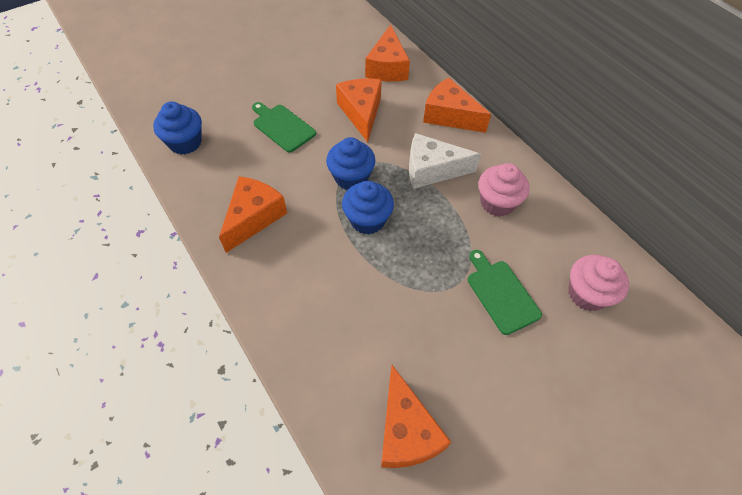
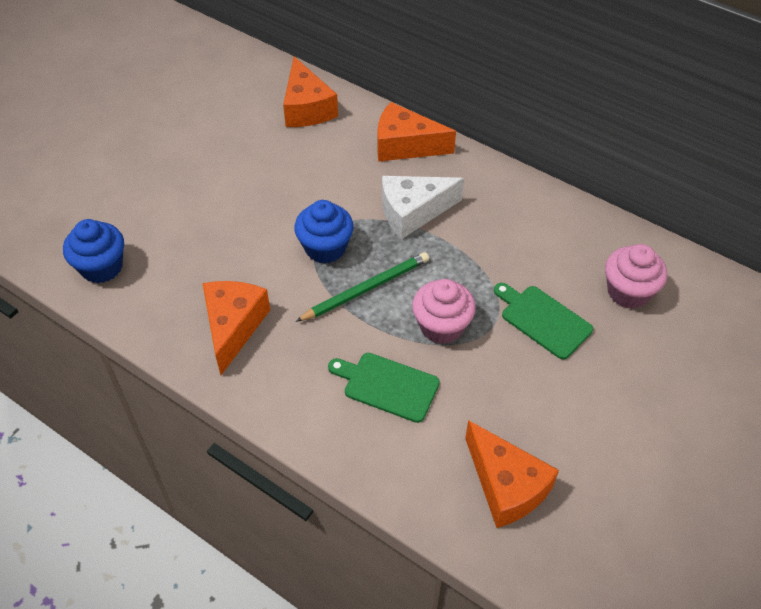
camera: 20 degrees left, 5 degrees down
(282, 127) = (214, 213): green cutting board -> green cutting board (387, 386)
(361, 113) = (301, 170): orange cheese -> none
(367, 220) = (366, 289): blue cupcake -> green pencil
(497, 203) = (499, 227): pink cupcake -> pink cupcake (441, 326)

